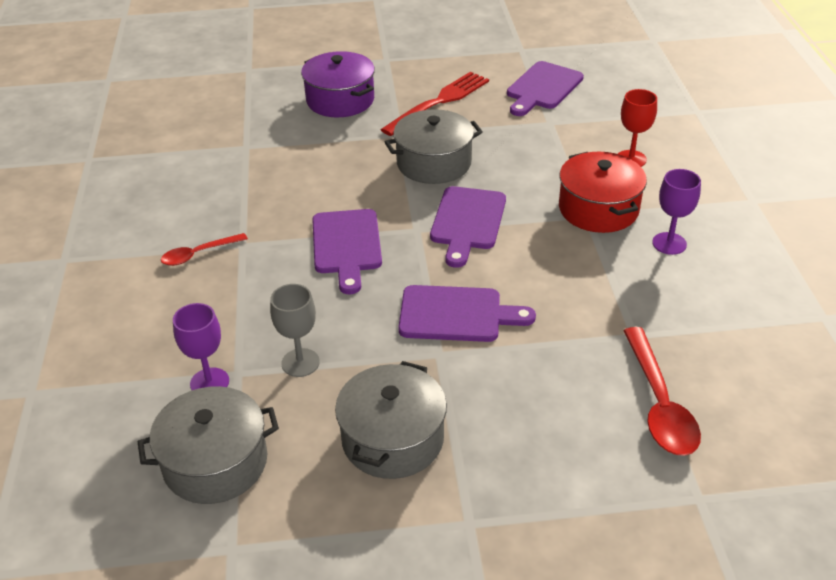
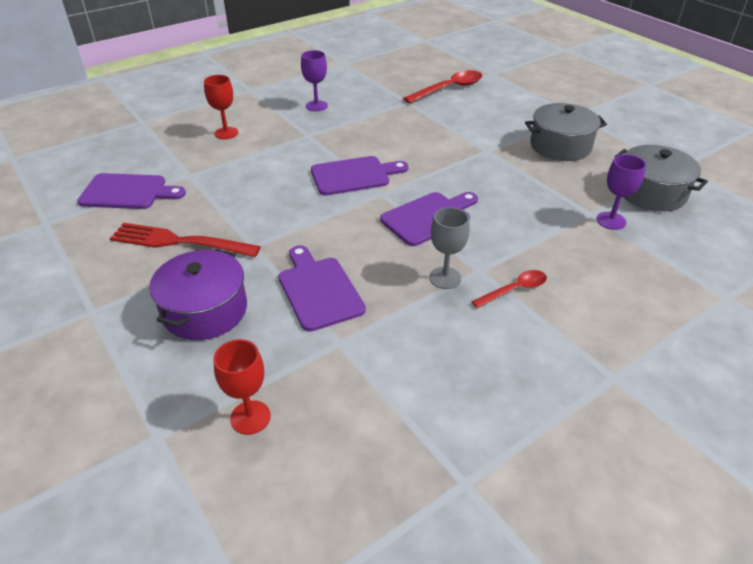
camera: 120 degrees left, 0 degrees up
(198, 254) = (515, 290): red spoon -> red spoon turned 60 degrees counterclockwise
(225, 100) = (250, 417): none -> red goblet
(300, 363) = (552, 193): grey goblet -> grey goblet (445, 278)
(434, 163) = (288, 212): grey pot -> none
(456, 314) = (449, 154): purple cutting board -> purple cutting board (318, 290)
(598, 209) = (298, 133): red pot -> none

